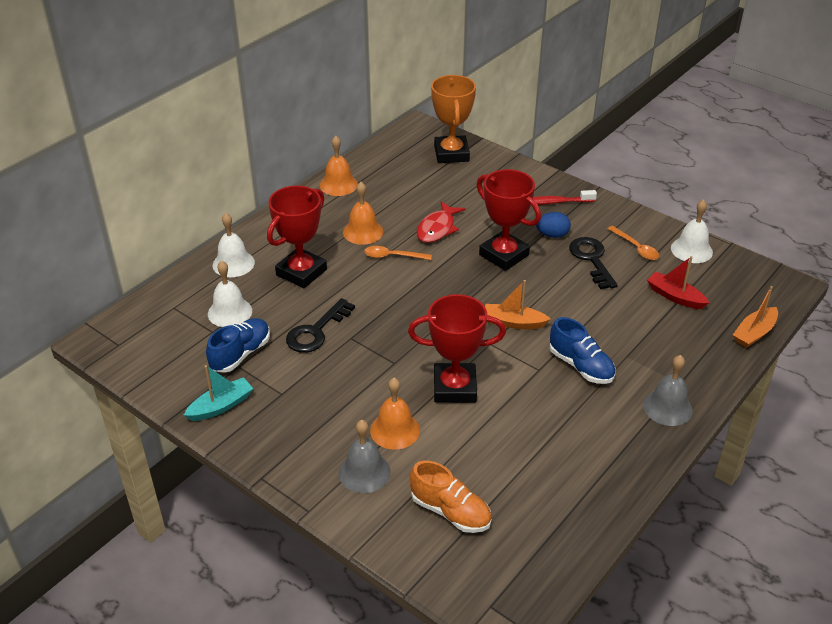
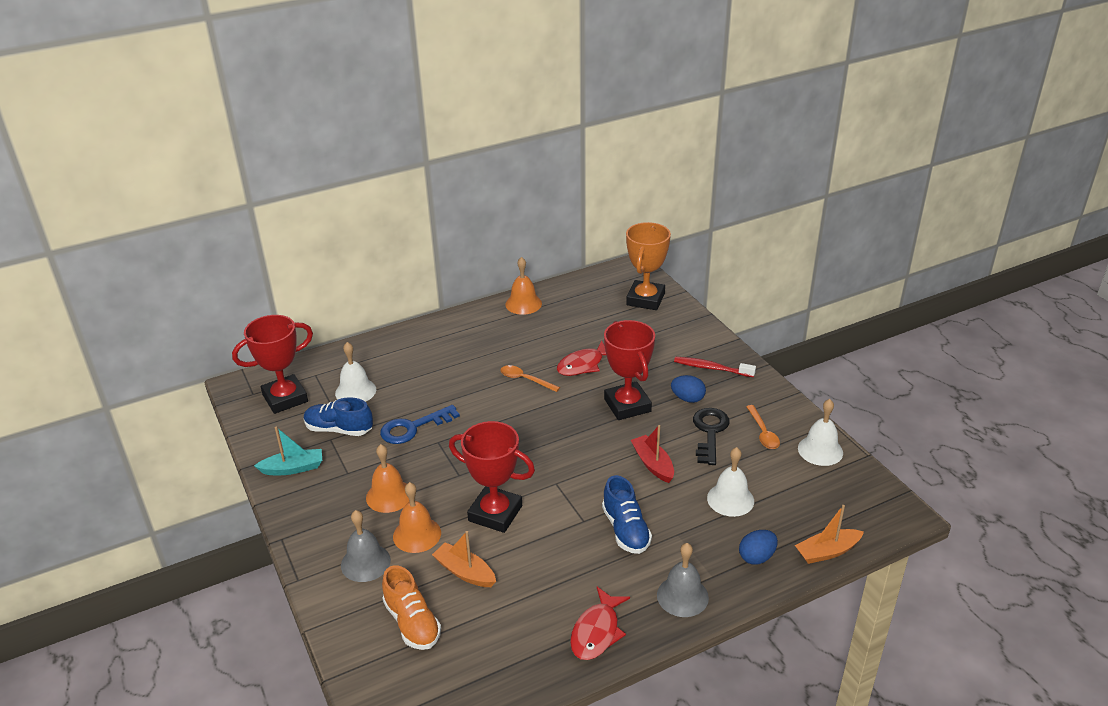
camera: 25 degrees right, 5 degrees down
(233, 263) = (387, 350): white bell -> white bell (730, 499)
(241, 354) = (339, 429): blue shoe -> blue shoe turned 135 degrees counterclockwise
(301, 272) = (437, 373): red trophy -> red trophy (285, 398)
(316, 331) = (413, 428): black key -> blue key
(363, 232) = (515, 351): orange bell -> orange bell (389, 496)
(513, 322) = (591, 470): orange boat -> orange boat (465, 572)
(619, 462) = (597, 632): none -> red fish
(675, 296) = (769, 491): red boat -> red boat (653, 464)
(703, 355) = (756, 557): none -> blue egg

